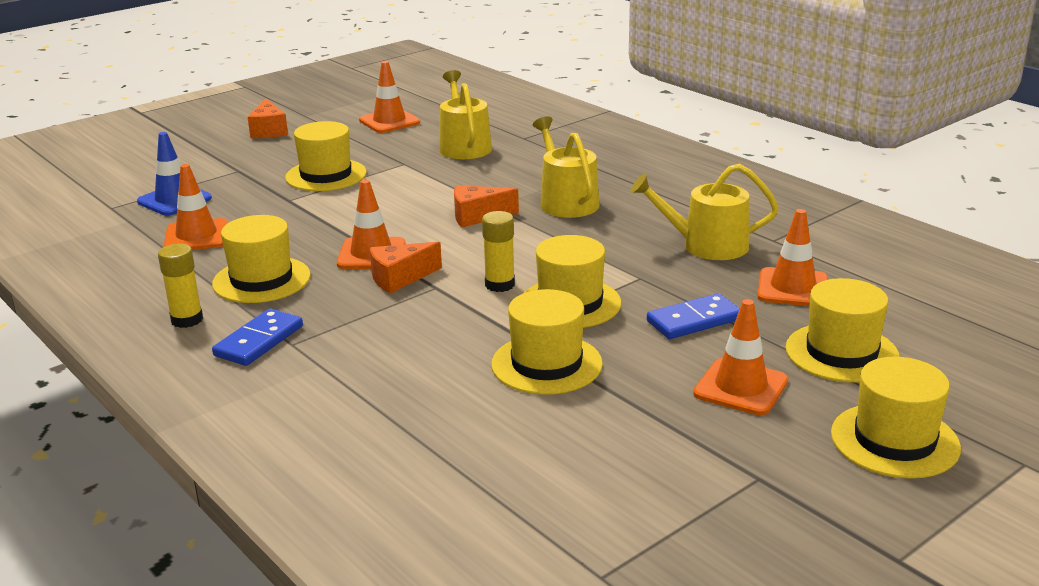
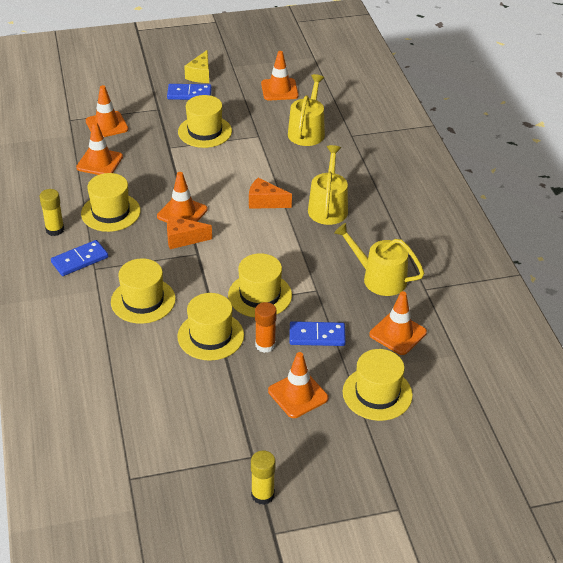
camera: 25 degrees right, 15 degrees up
(174, 200) = (107, 125): blue traffic cone -> orange traffic cone
(269, 131) = (200, 75): orange cheese -> yellow cheese
(270, 149) = (189, 94): none -> blue domino
(500, 285) = (233, 265): yellow glue stick -> yellow glue stick (262, 495)
(635, 350) = (265, 345): none -> orange glue stick
(894, 440) = (345, 464): yellow hat -> yellow hat (143, 300)

